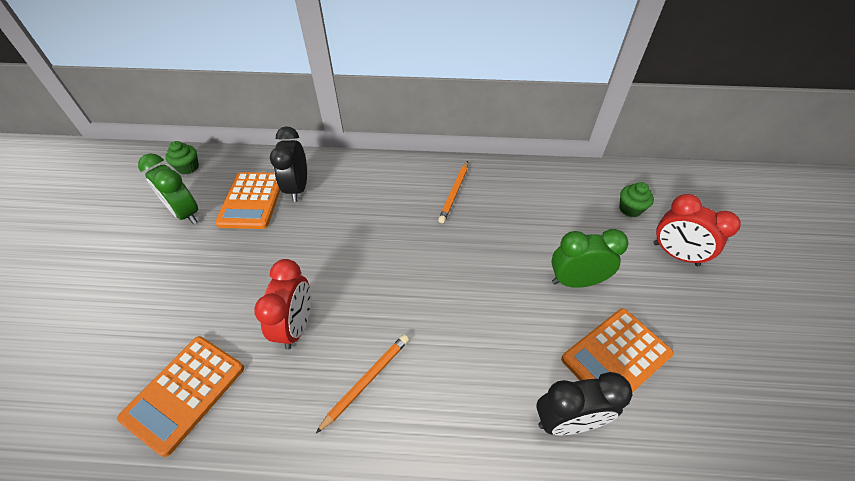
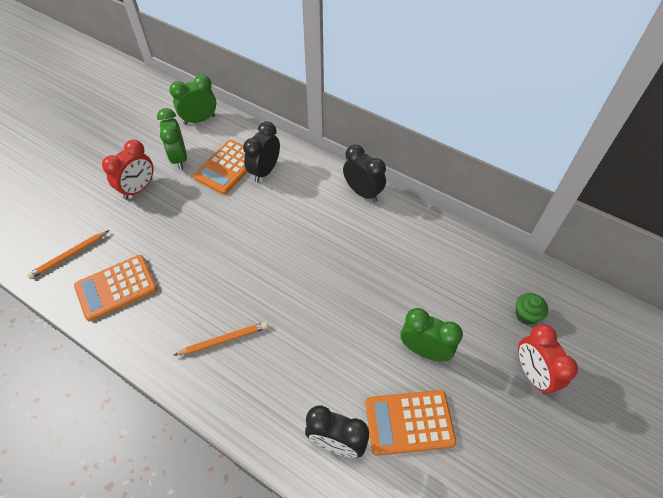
camera: 30 degrees right, 5 degrees up
(188, 167) = (199, 120): green cupcake -> green clock
(296, 326) = (203, 278): red clock -> red clock (138, 189)
(413, 169) = (363, 192): none -> black clock
(454, 193) = (381, 229): orange pencil -> orange pencil (69, 256)

